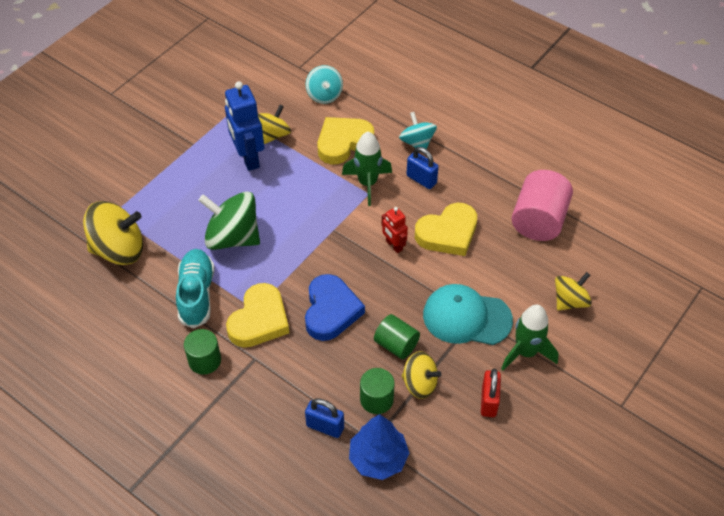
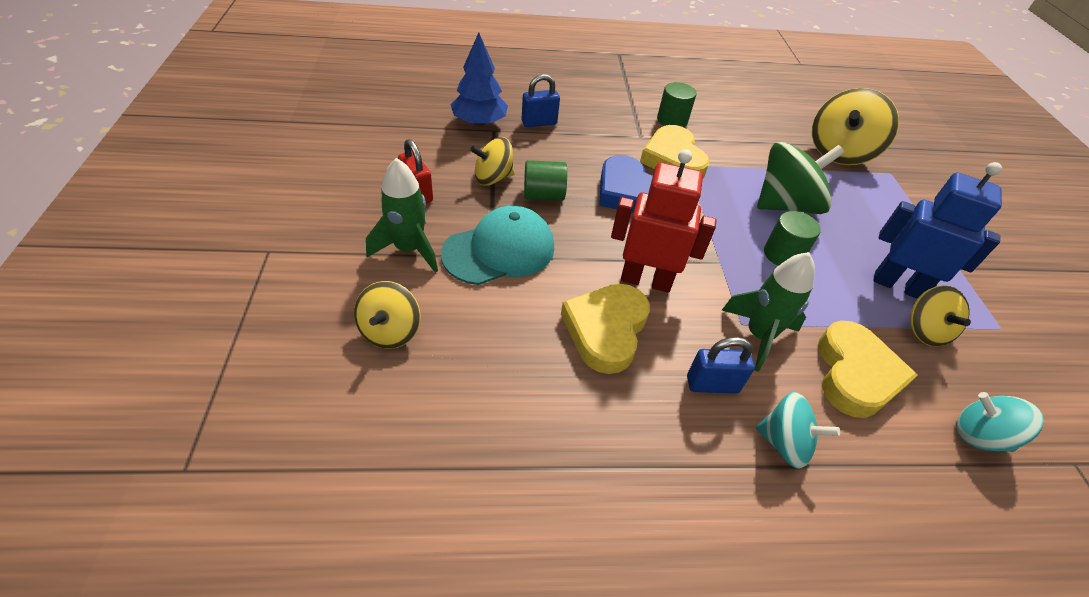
camera: 135 degrees right, 5 degrees down
(196, 294) = (741, 153): turquoise shoe -> none
(376, 399) = (518, 153): green cylinder -> green cylinder (783, 254)
(394, 245) = (646, 280): red robot -> red robot, size x1.83
(538, 220) = (509, 425): pink cylinder -> none

